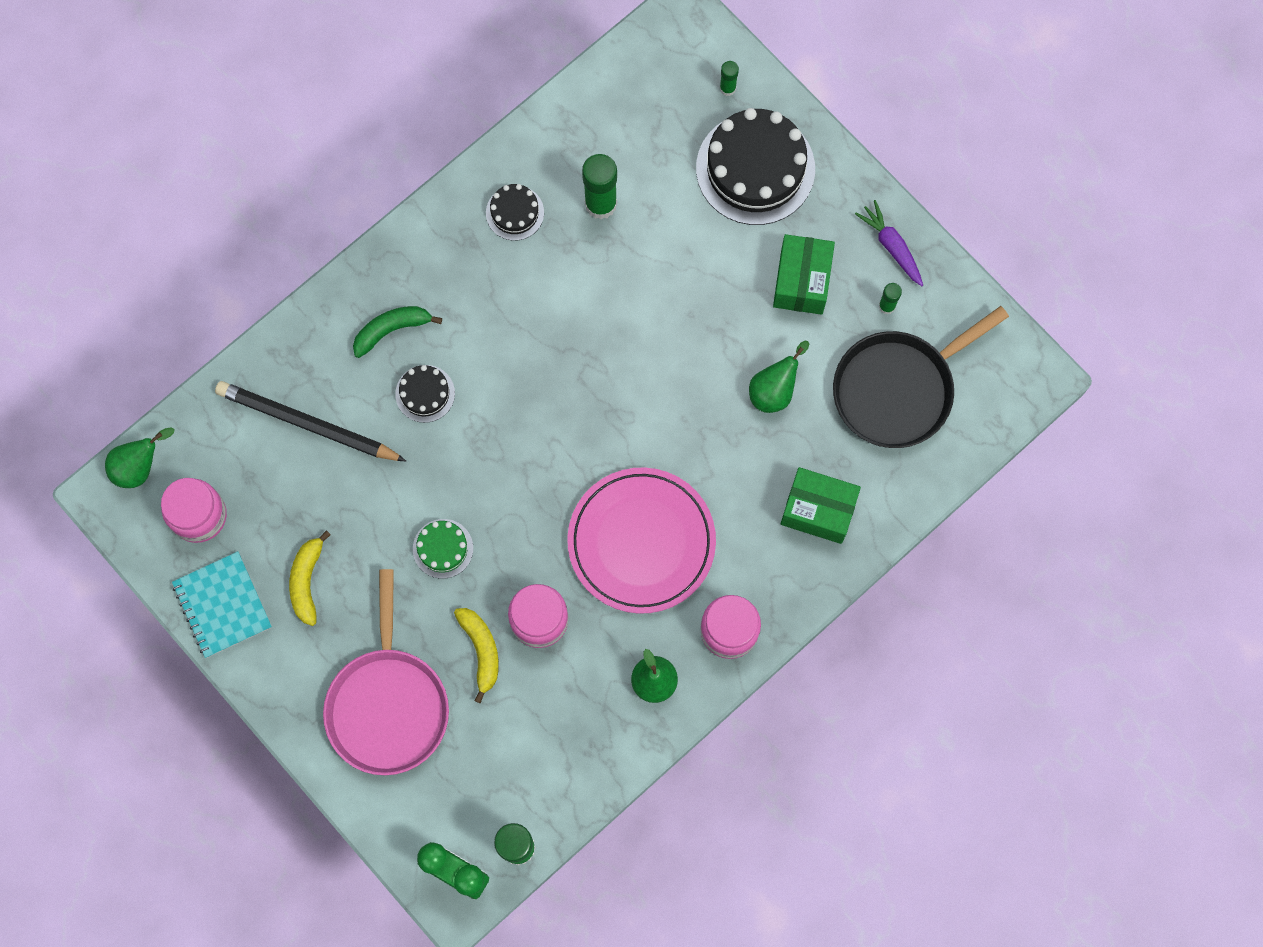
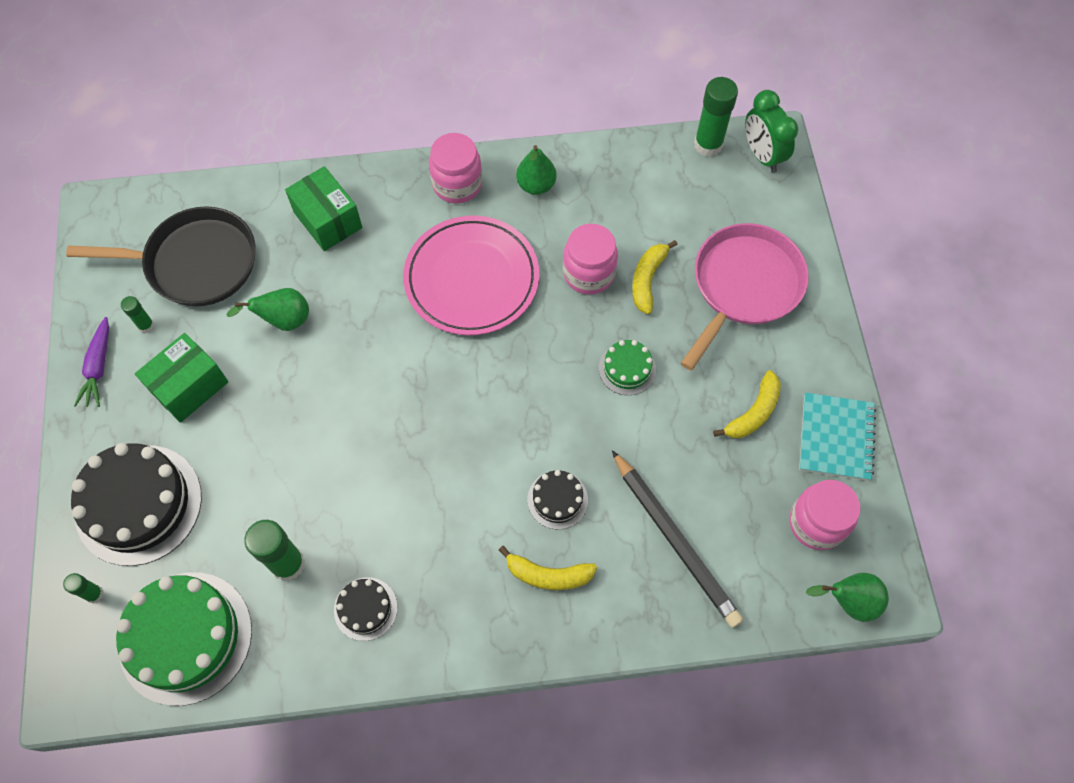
camera: 145 degrees left, 10 degrees down
(391, 330) = (548, 575): green banana -> yellow banana
(632, 106) = (185, 637): none -> green cake

